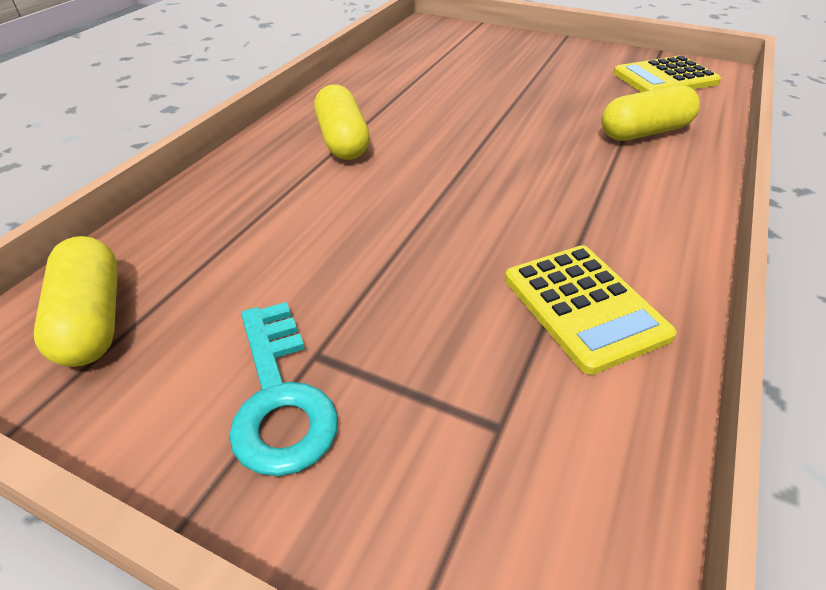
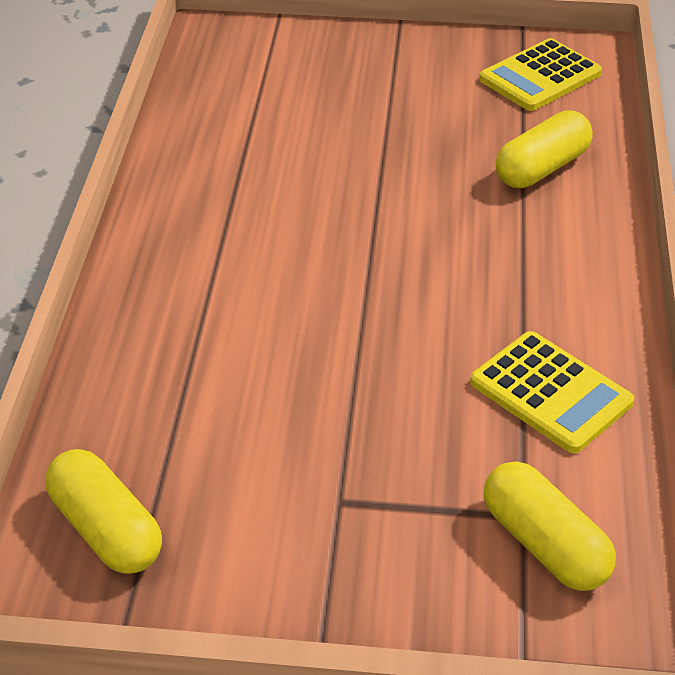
camera: 20 degrees left, 0 degrees up
(279, 397) = (333, 545): turquoise key -> none
(343, 141) = (216, 256): yellow capsule -> yellow capsule (544, 544)

